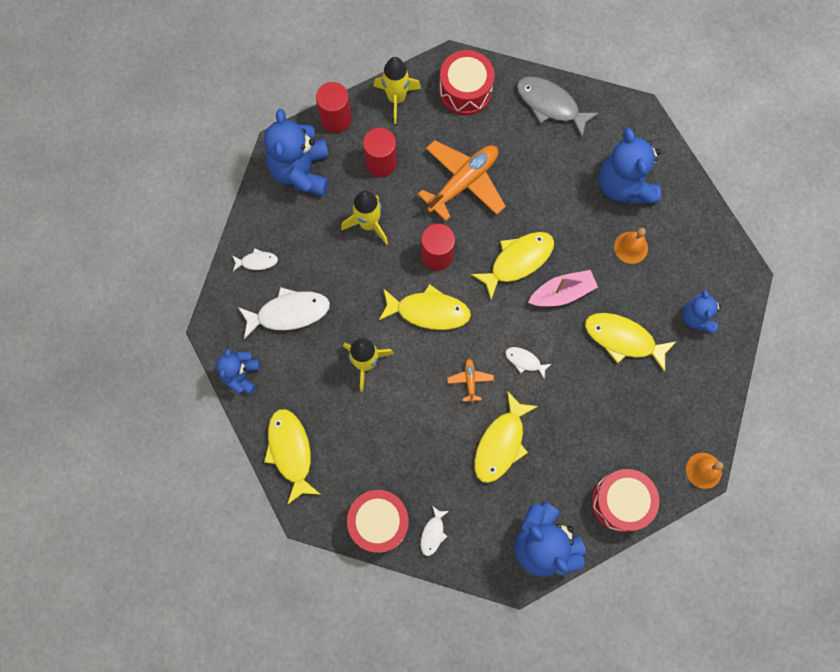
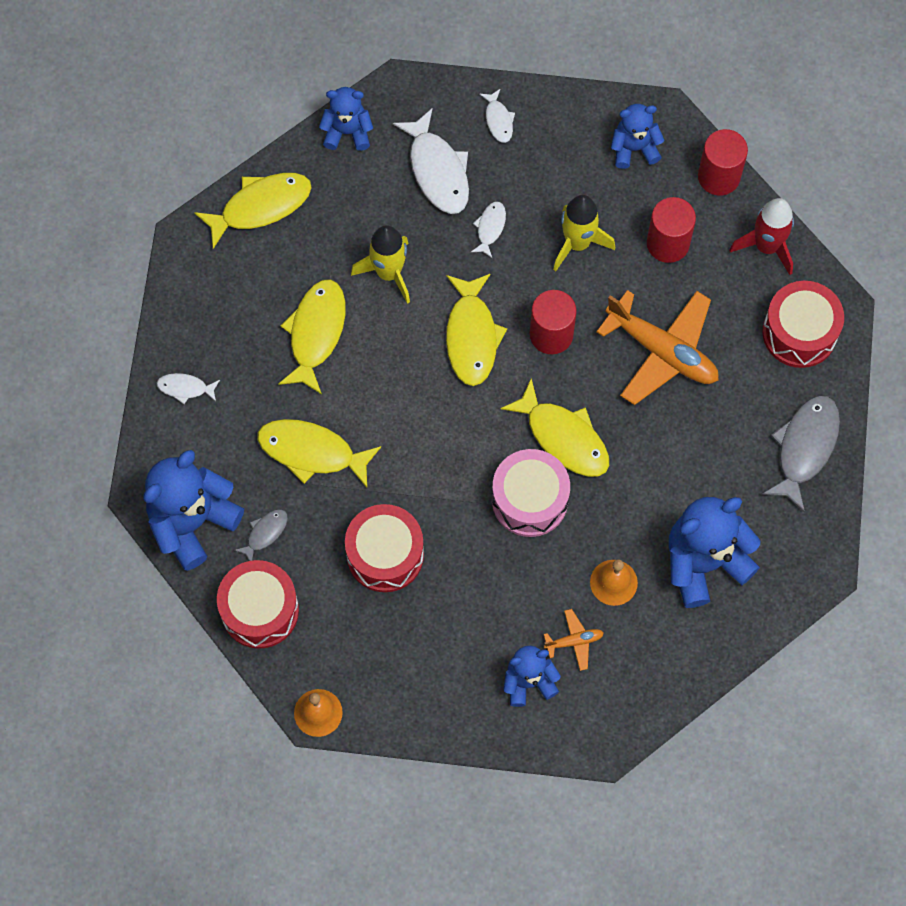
camera: 80 degrees right, 5 degrees down
(301, 171) = (634, 148): blue teddy bear -> blue teddy bear, size x0.58
(379, 522) = (190, 323): red drum -> red drum (385, 555)
(396, 98) = (766, 246): yellow rocket -> red rocket
(470, 381) = (387, 402): orange plane -> orange plane (574, 641)
(524, 361) = (426, 466): white fish -> white fish (490, 228)
(560, 489) = (265, 533): none -> grey fish
(562, 293) = (530, 500): pink boat -> pink drum
(623, 339) = (479, 588): yellow fish -> yellow fish (315, 333)

